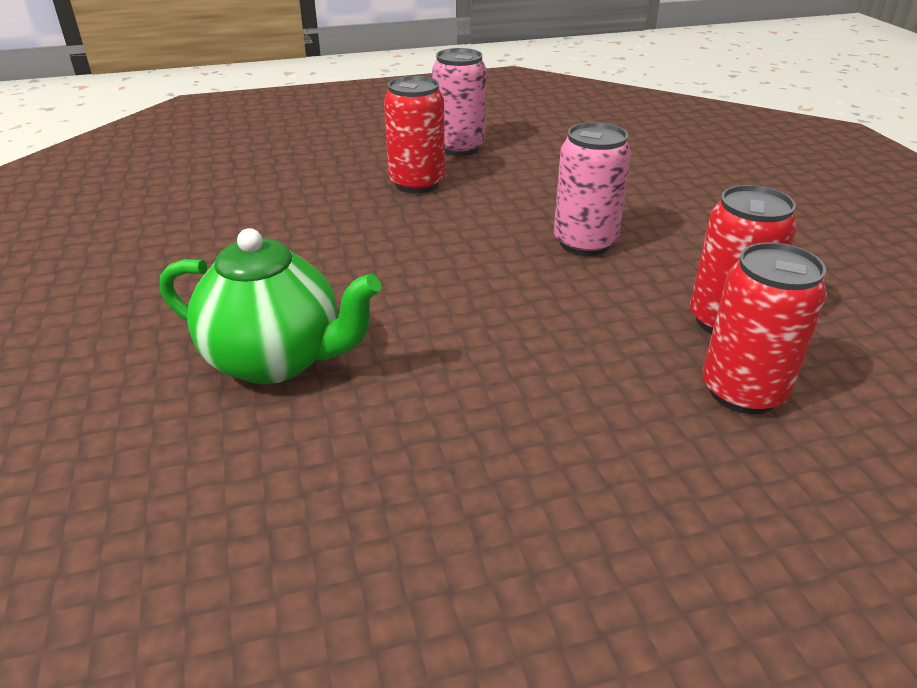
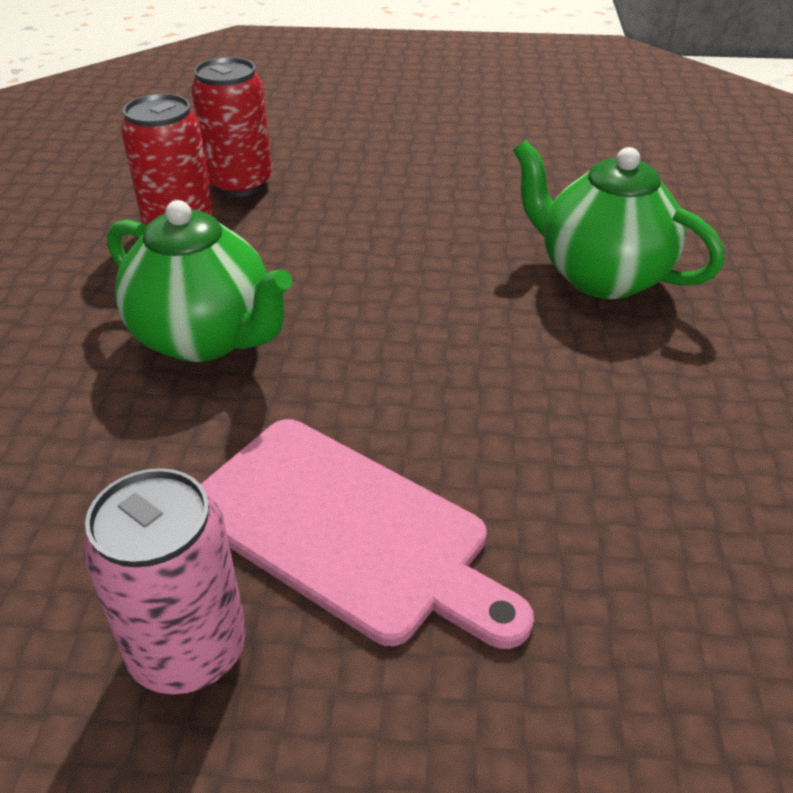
camera: 160 degrees left, 5 degrees up
(417, 183) = (346, 530): red can -> pink cutting board
(584, 243) = (205, 338): pink can -> green teapot

